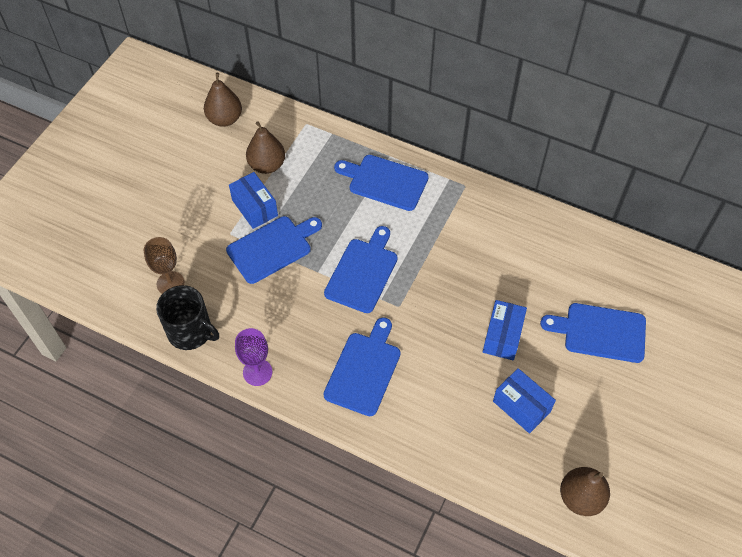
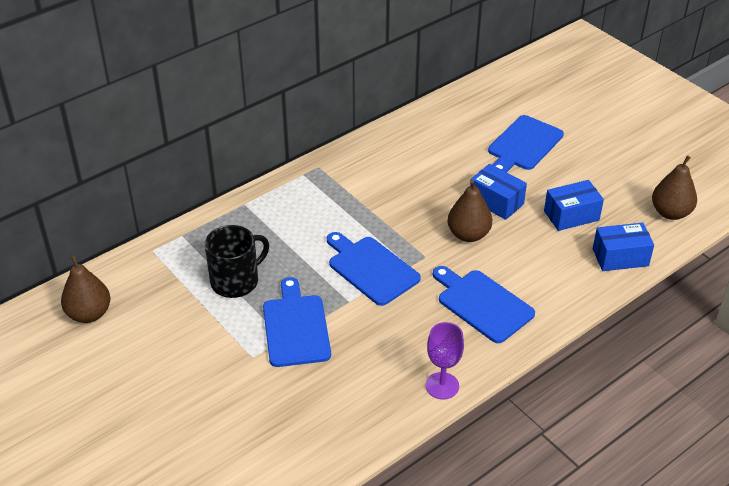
camera: 65 degrees left, 15 degrees down
(170, 283) = (285, 428): brown goblet -> none
(190, 332) = (360, 428): black mug -> black mug (236, 281)
(254, 208) = (233, 325): blue box -> blue box (620, 257)
(267, 165) = (183, 298): brown pear -> brown pear (468, 234)
(384, 182) = (273, 218): blue cutting board -> none

